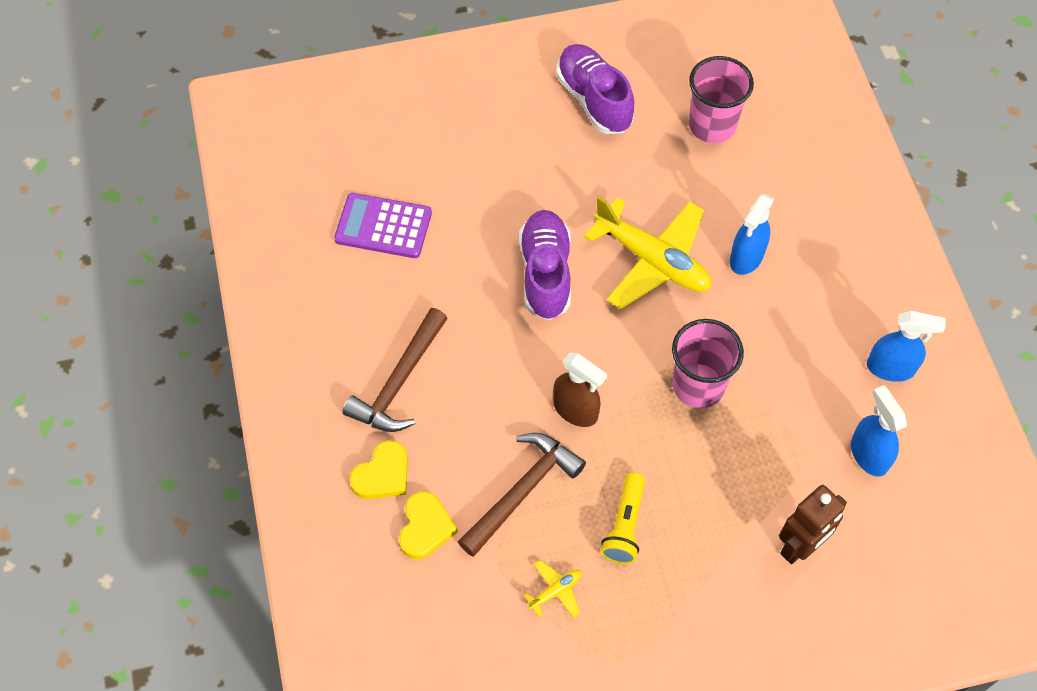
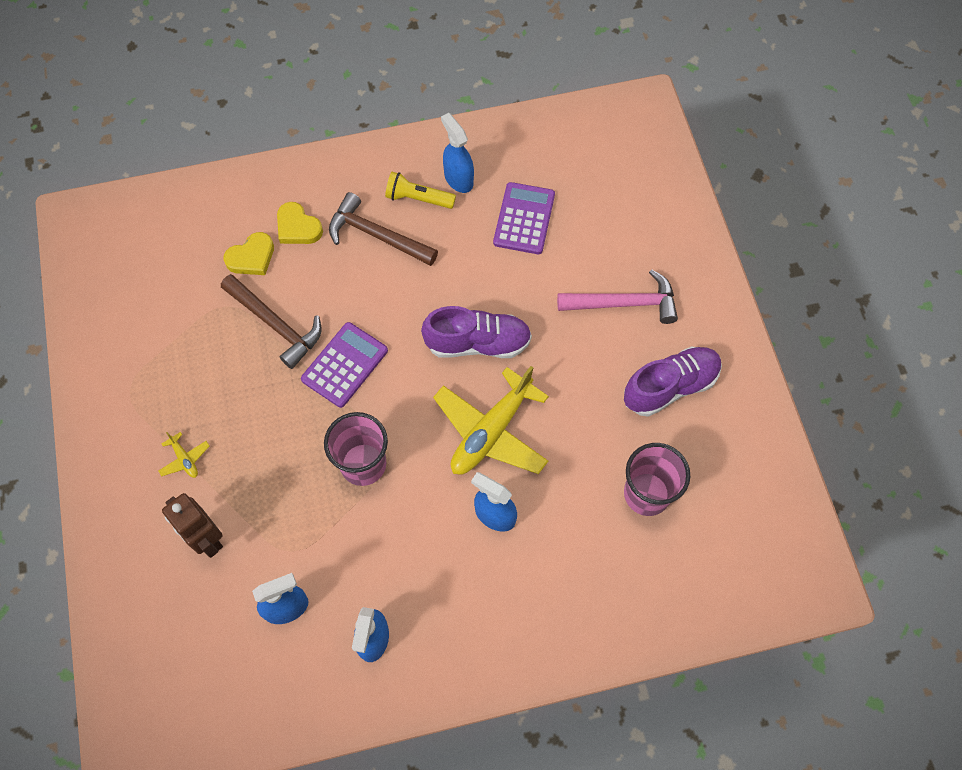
camera: 90 degrees right, 5 degrees up
(322, 294) = (458, 179): none -> blue spray bottle
(425, 527) = (251, 257): yellow heart -> yellow heart turned 45 degrees counterclockwise
(496, 135) = (624, 303): none -> pink hammer
(555, 591) = (190, 347): yellow plane -> yellow plane (185, 459)
(576, 410) = (345, 365): brown spray bottle -> purple calculator
(624, 525) = (239, 400): yellow flashlight -> yellow flashlight (418, 198)

